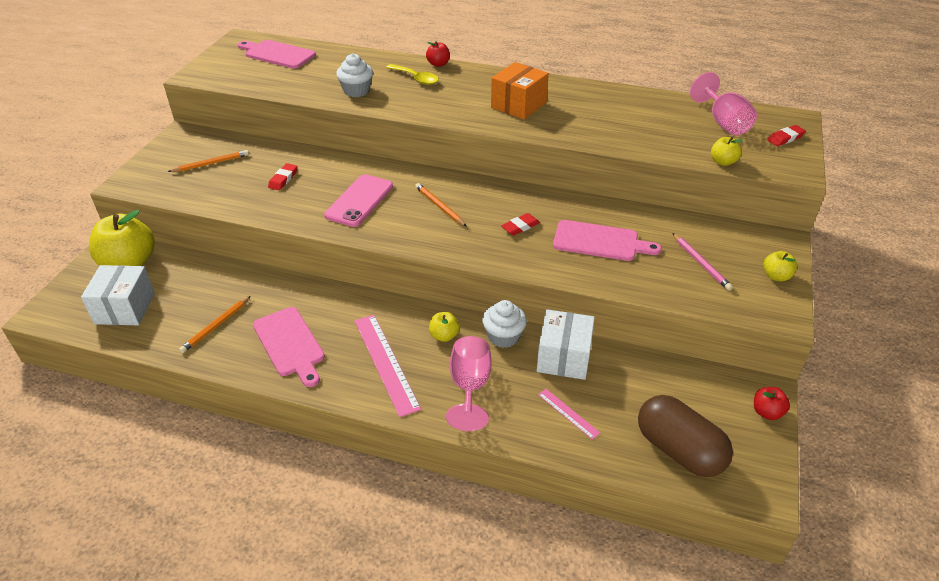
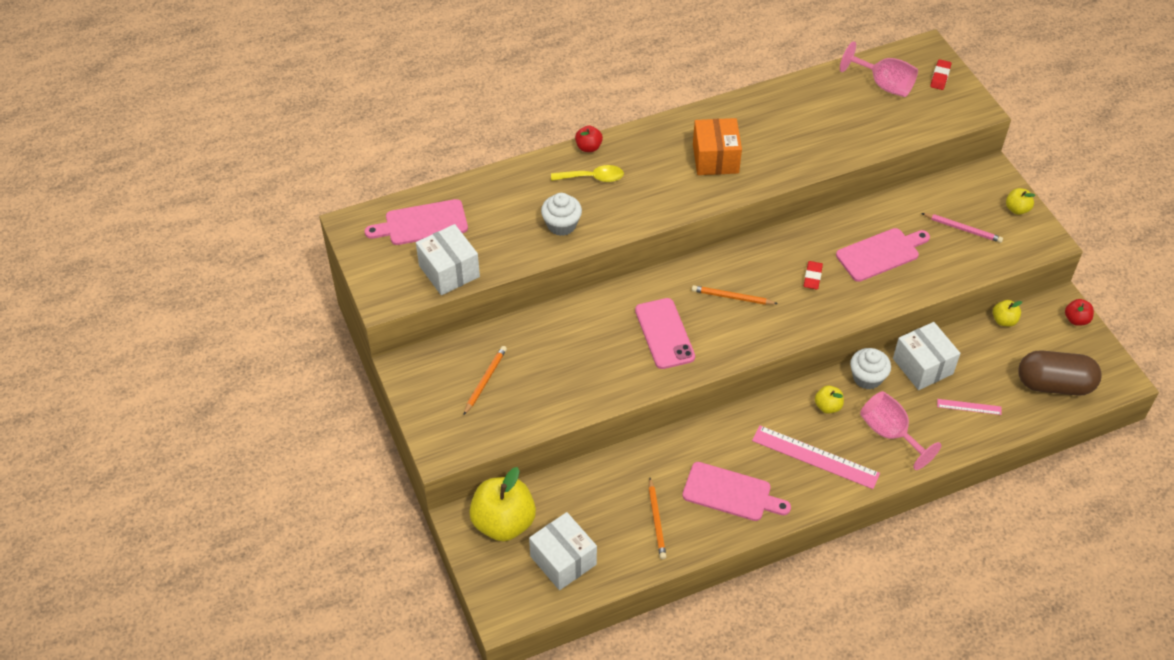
camera: 40 degrees left, 10 degrees up
(252, 80) = (449, 271): none -> white box
(283, 179) = (572, 354): red eraser -> none
(723, 162) = (923, 130): yellow apple -> yellow apple (1004, 320)

